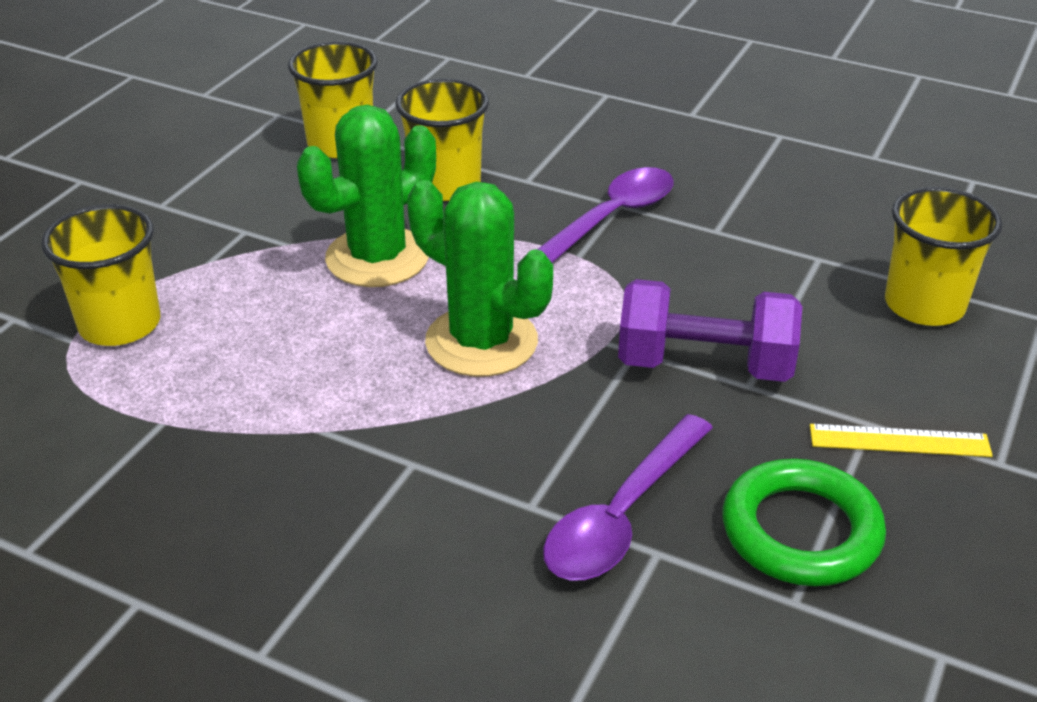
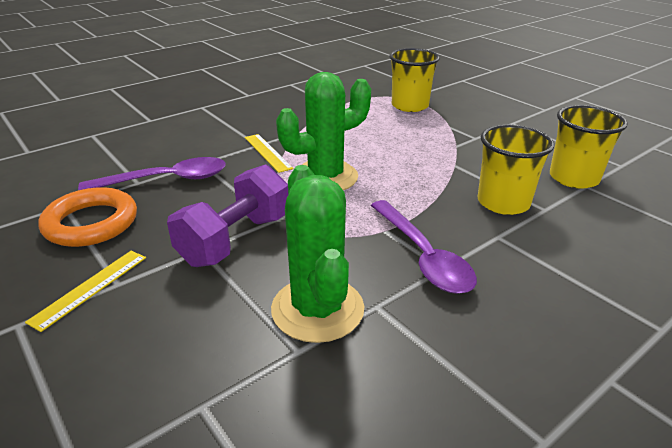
camera: 115 degrees right, 5 degrees down
(377, 258) = (426, 165): green cactus -> green cactus (317, 309)
(438, 436) = (267, 152): none -> yellow ruler
(621, 516) = (167, 180): purple spoon -> purple spoon turned 105 degrees clockwise
(801, 531) = (91, 223): green ring -> orange ring
(924, 305) = (183, 386): yellow cup -> none

